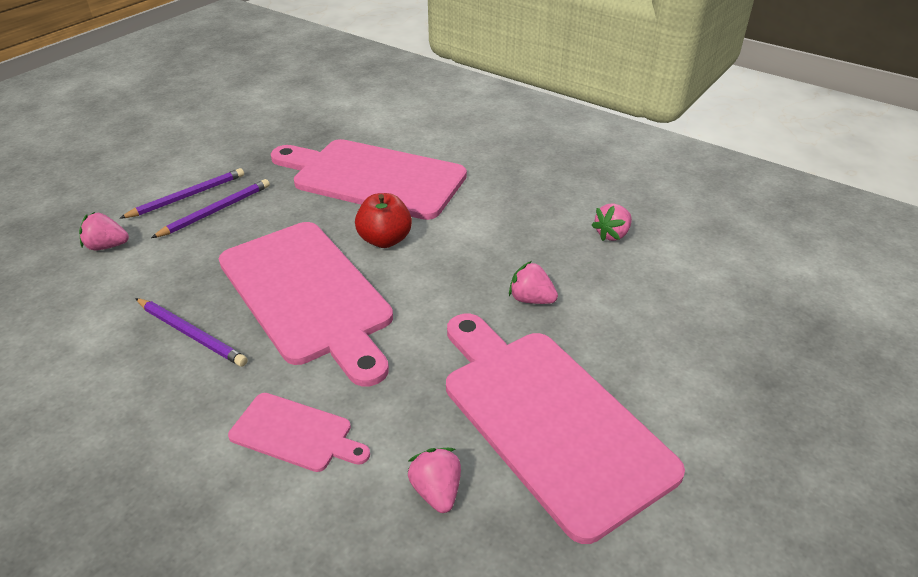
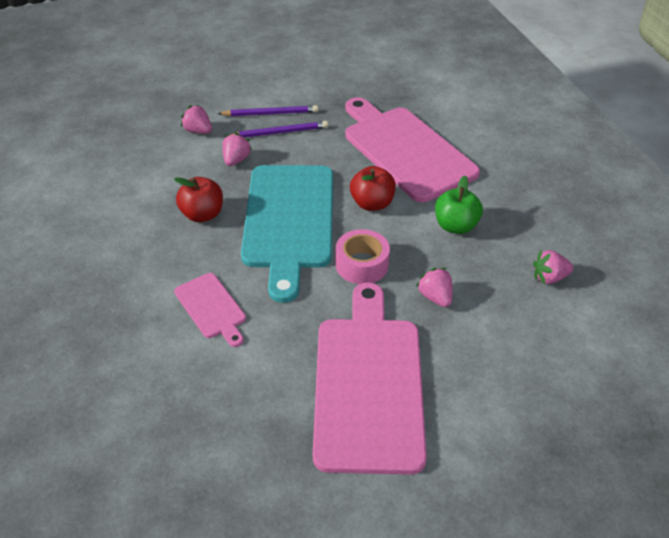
camera: 35 degrees right, 5 degrees up
(191, 334) = (202, 214): purple pencil -> red apple
(307, 295) = (289, 221): pink cutting board -> turquoise cutting board
(429, 303) = (362, 264): none -> pink tape
(436, 491) = (260, 387): pink strawberry -> pink strawberry (236, 160)
(487, 226) = (456, 226): none -> green apple

